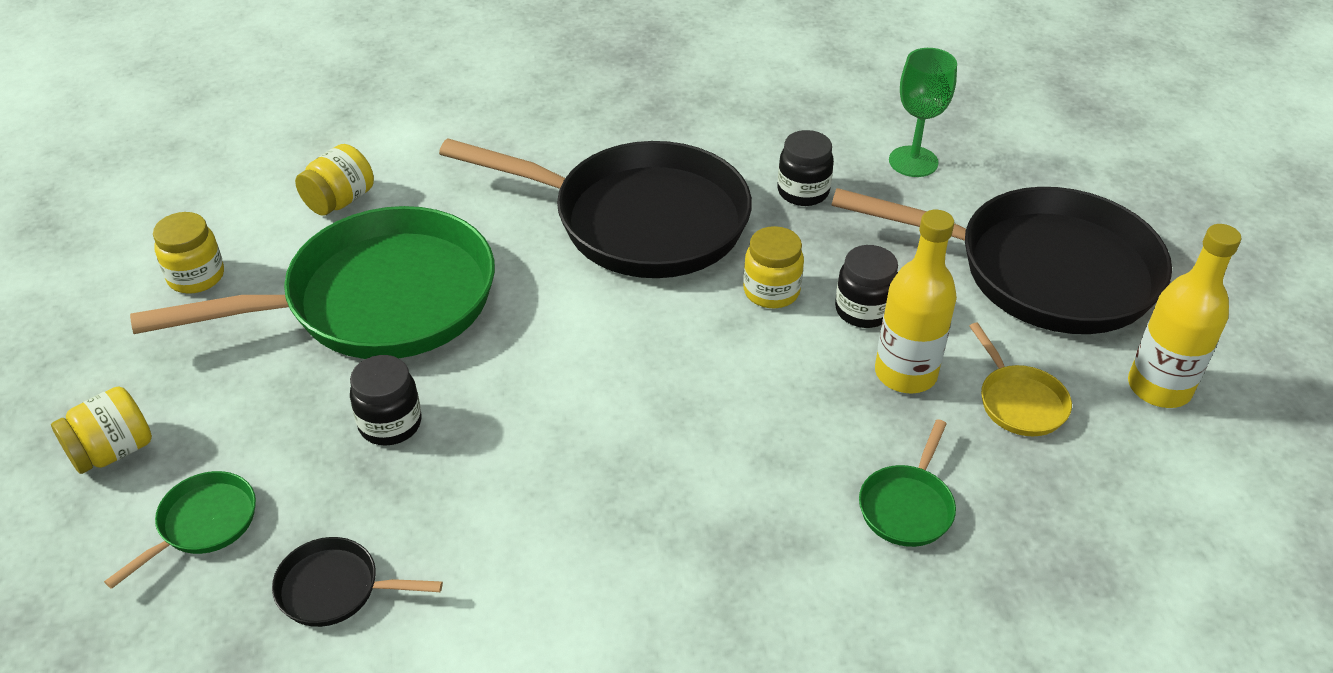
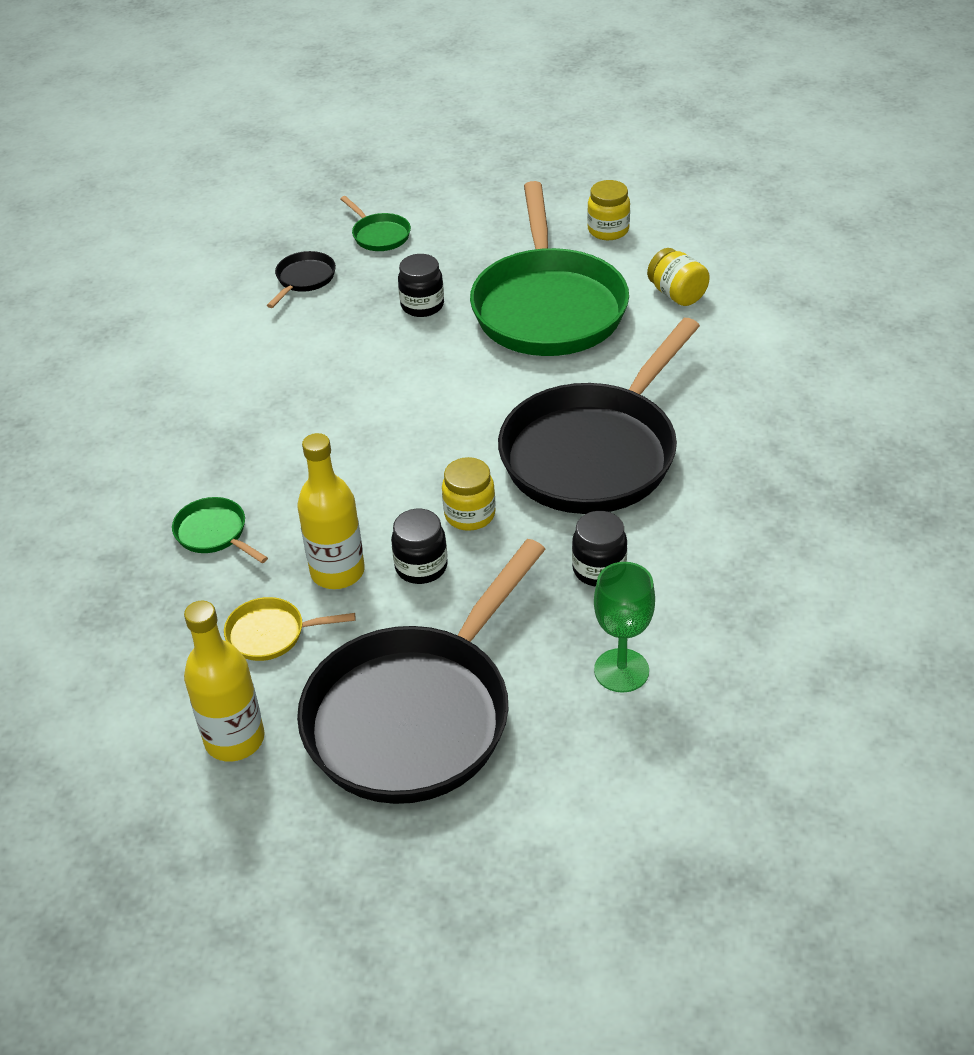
camera: 110 degrees right, 0 degrees up
(113, 451) = (455, 204): yellow jar -> none

